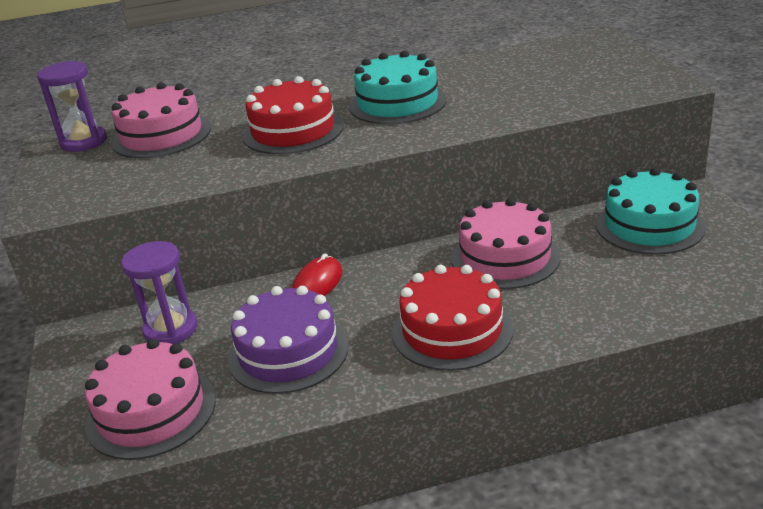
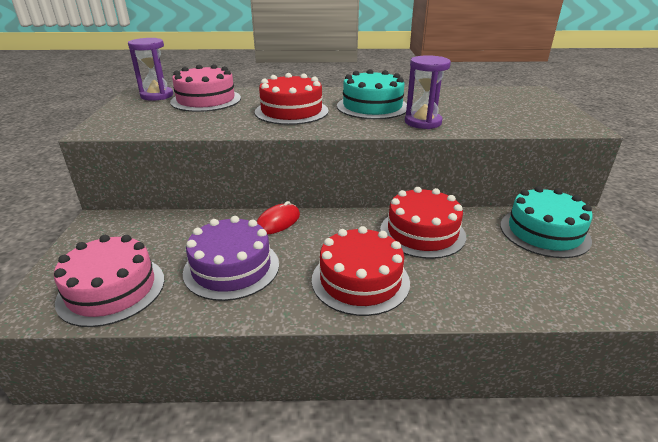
camera: 10 degrees right, 0 degrees up
(171, 329) = (162, 232): purple hourglass -> purple hourglass (423, 122)
(505, 257) = (422, 232): pink cake -> red cake

